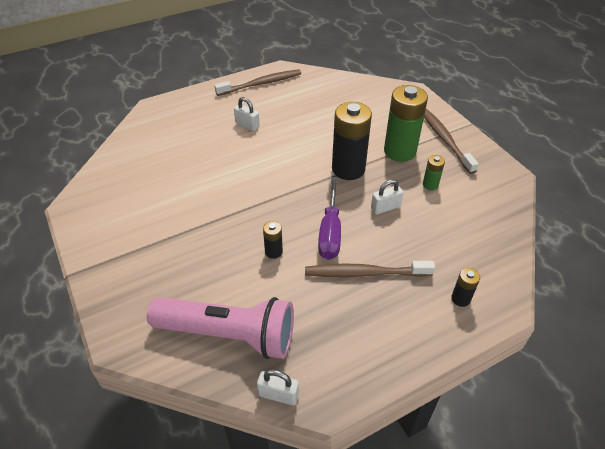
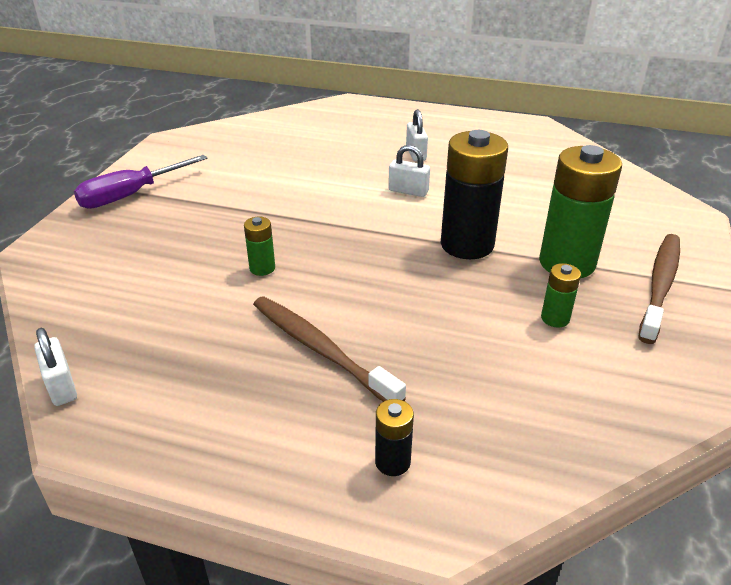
camera: 45 degrees right, 10 degrees down
(228, 334) = (111, 305): pink flashlight -> none
(261, 84) = (489, 127): brown toothbrush -> none
(273, 252) = (262, 268): black battery -> green battery
(330, 232) = (348, 287): purple screwdriver -> purple screwdriver (131, 195)
(385, 207) = (452, 305): white padlock -> white padlock (408, 191)

